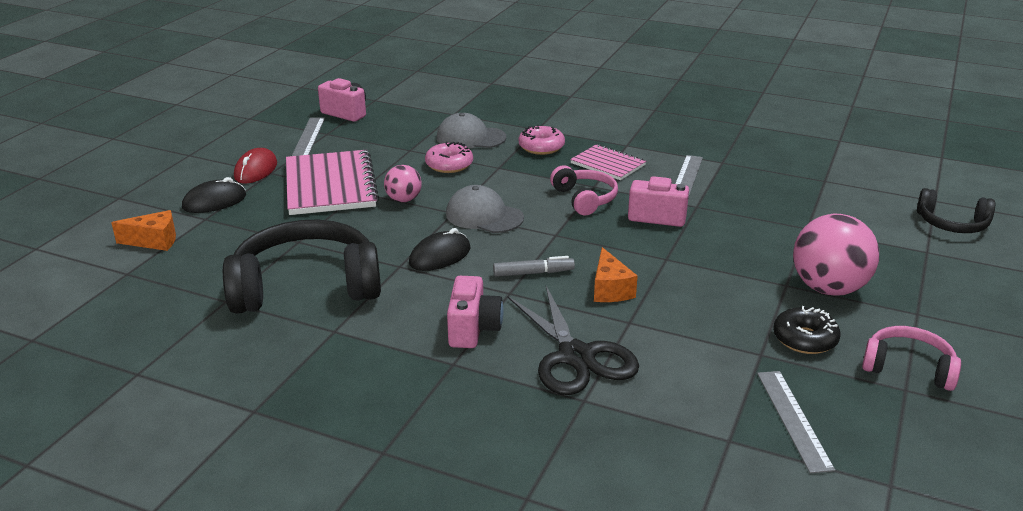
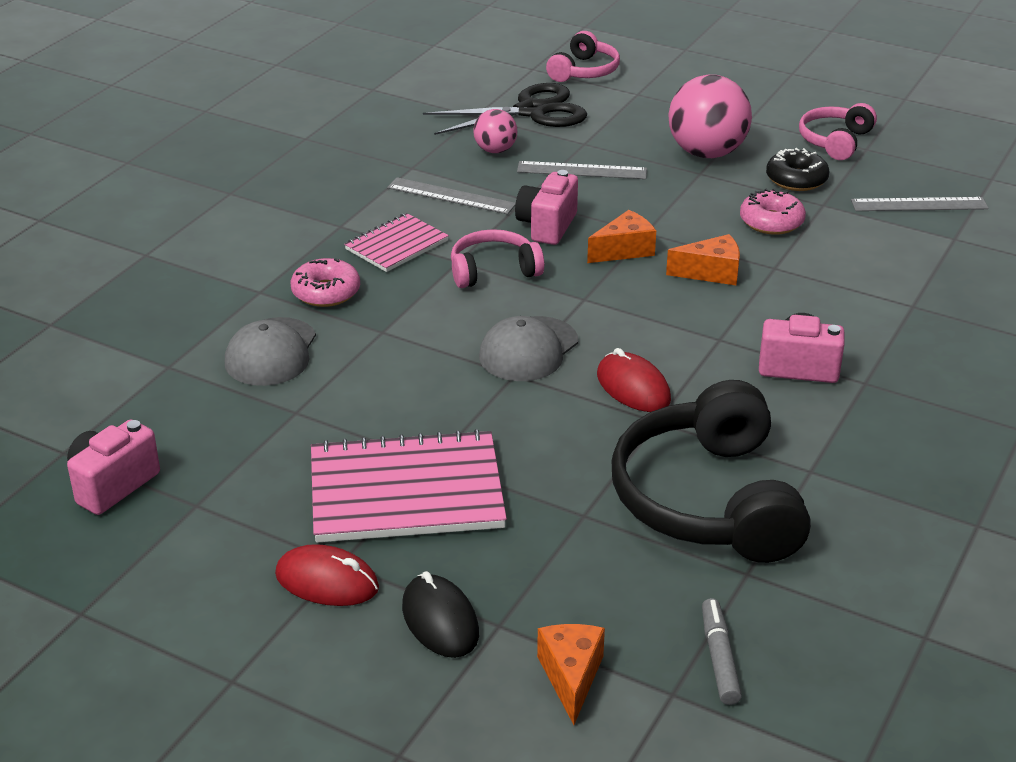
camera: 85 degrees left, 5 degrees up
(308, 137) = (206, 526): grey ruler -> grey ruler (582, 170)
(403, 200) = (469, 417): pink ball -> pink ball (495, 150)
(440, 256) = (633, 387): black mouse -> red mouse
(449, 165) = (363, 375): pink donut -> pink donut (771, 222)
(533, 273) = (676, 320): grey marker -> grey marker (719, 658)
(576, 356) = (841, 304): black scissors -> black scissors (531, 111)
(632, 249) = (624, 250): none -> orange cheese
(952, 224) = (584, 71): black headphones -> pink headphones

